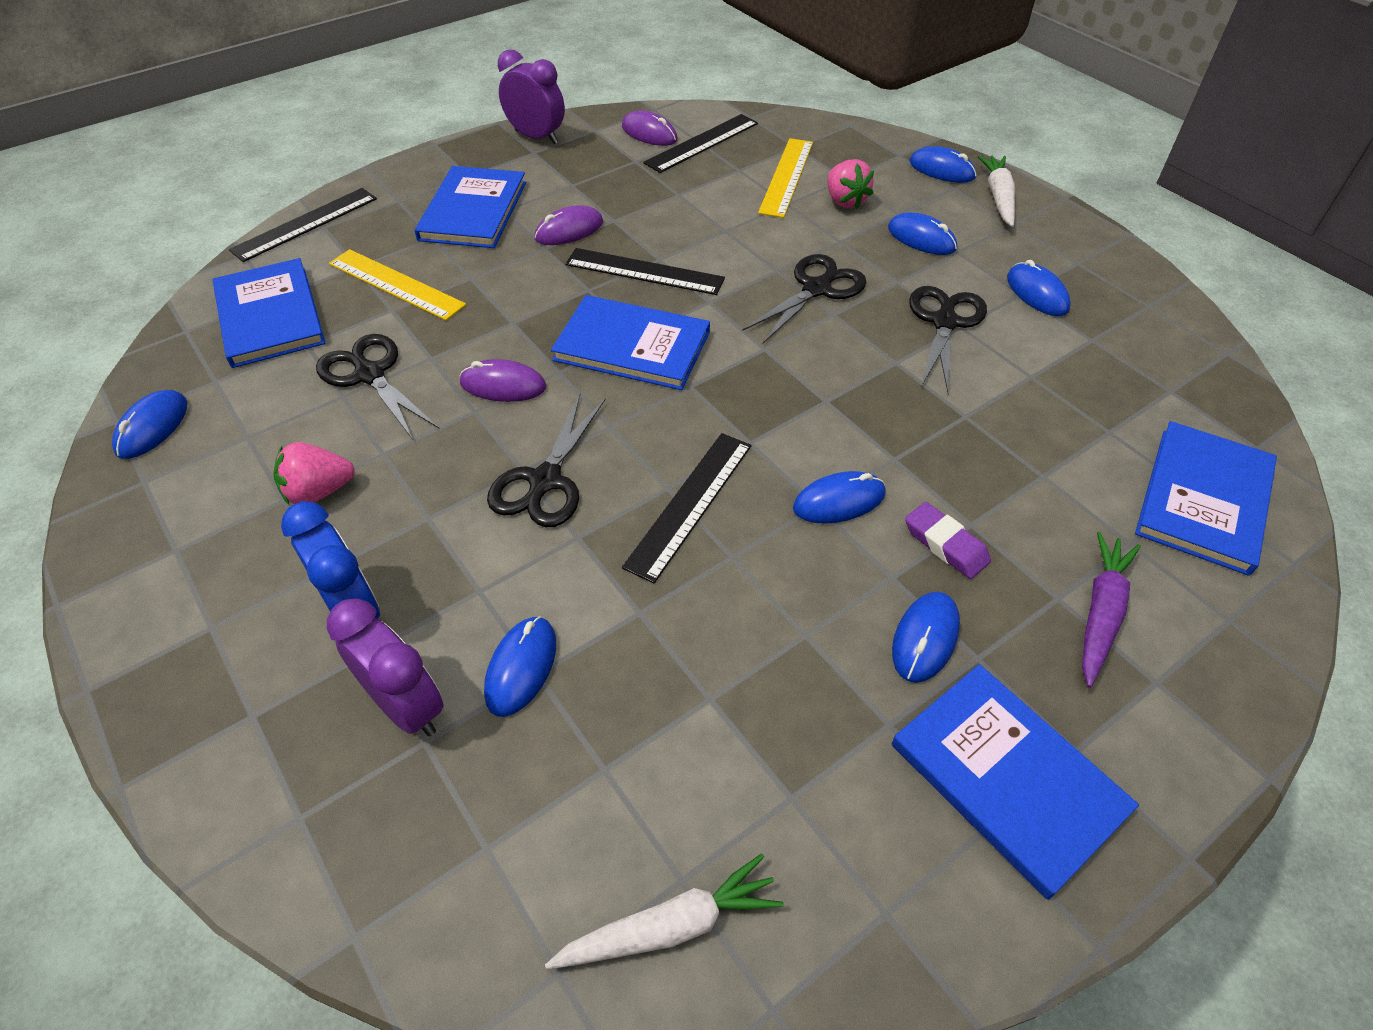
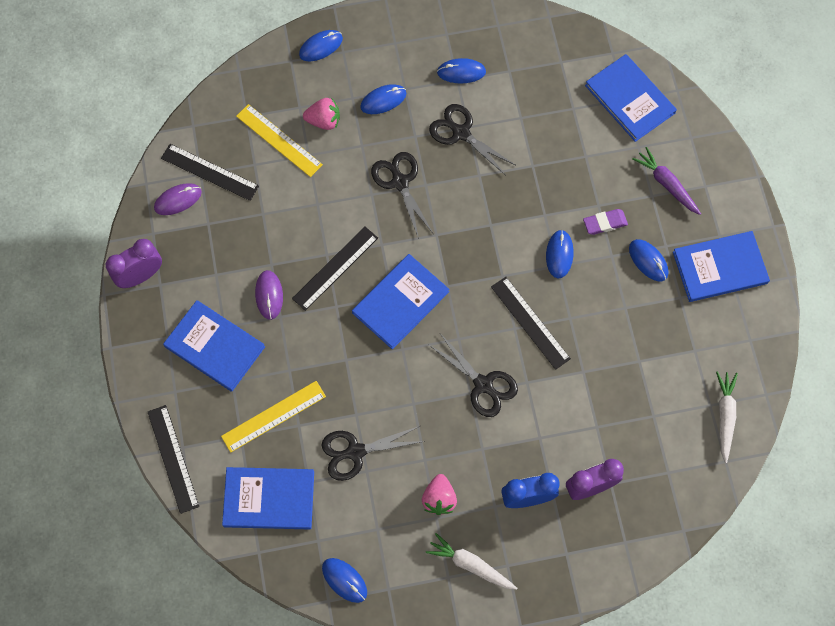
camera: 65 degrees left, 20 degrees up
(503, 385) = (400, 382): purple mouse -> none
(521, 667) = (591, 432): blue mouse -> none
(702, 143) = (209, 172): black ruler -> black ruler turned 45 degrees counterclockwise
(998, 197) = (366, 34): white carrot -> white carrot (470, 564)

